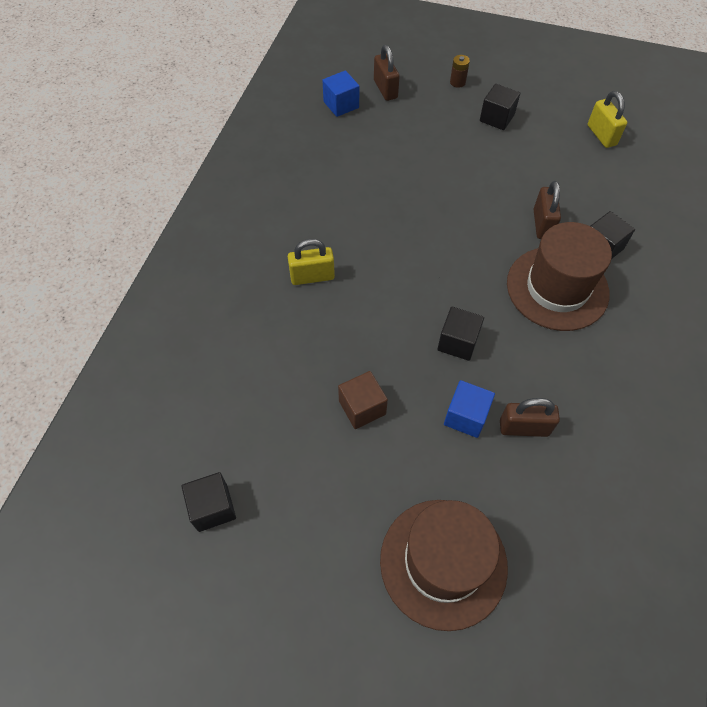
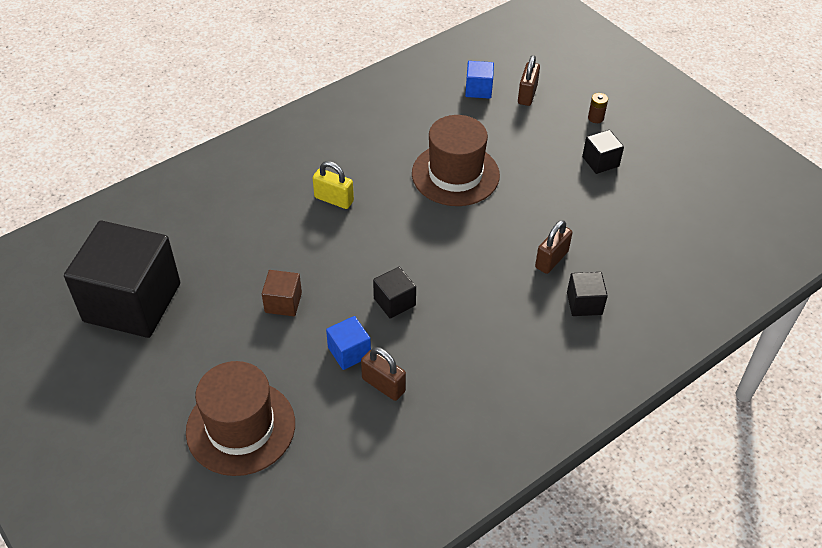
camera: 35 degrees right, 10 degrees down
(213, 507) = (132, 302): black cube -> black cube, size x2.36
(557, 288) = (513, 310): brown hat -> brown hat (455, 174)
(601, 135) = (682, 221): yellow padlock -> none

